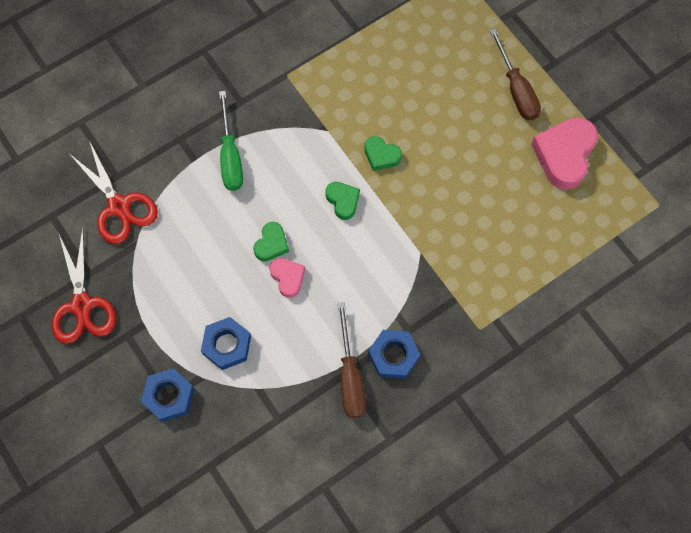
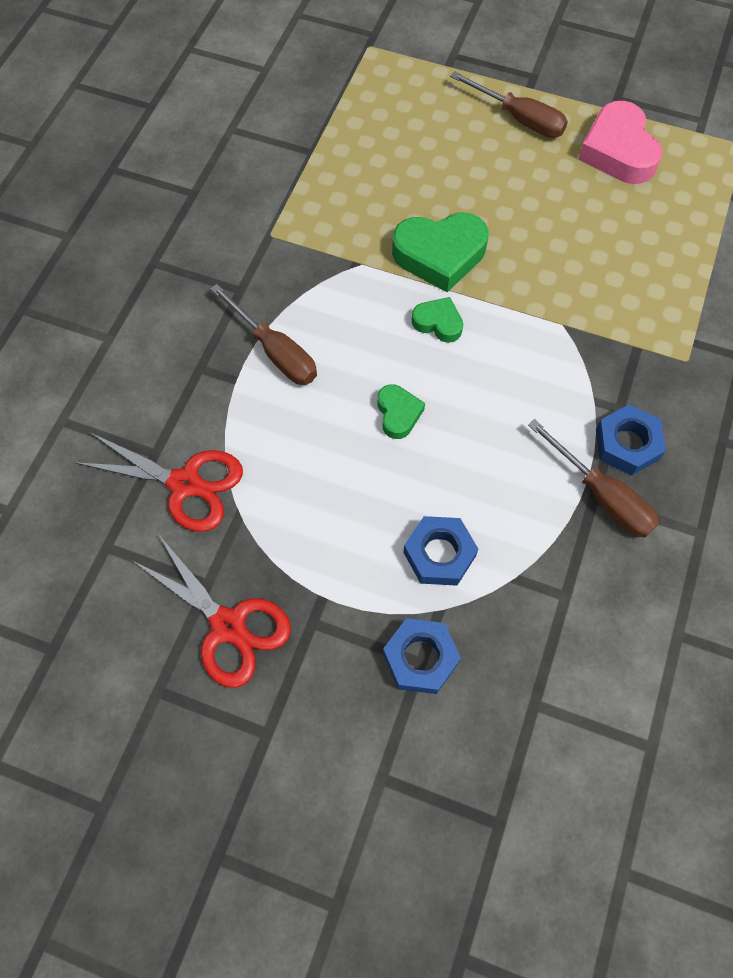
camera: 35 degrees left, 5 degrees down
(230, 156) = (275, 351): green screwdriver -> brown screwdriver
(287, 277) = (446, 437): pink heart -> none
(381, 155) = (439, 255): green heart -> green heart, size x1.87

